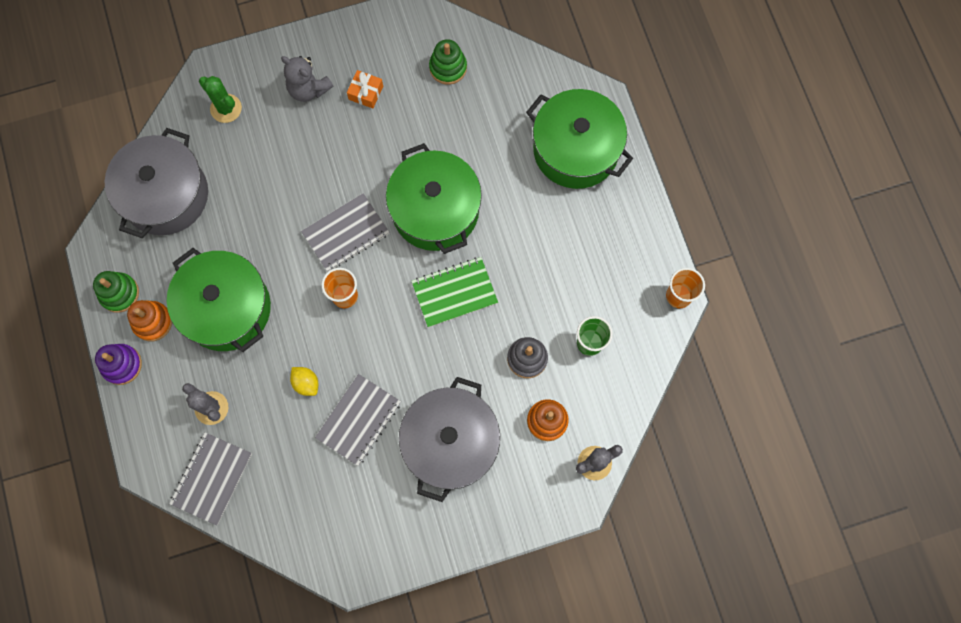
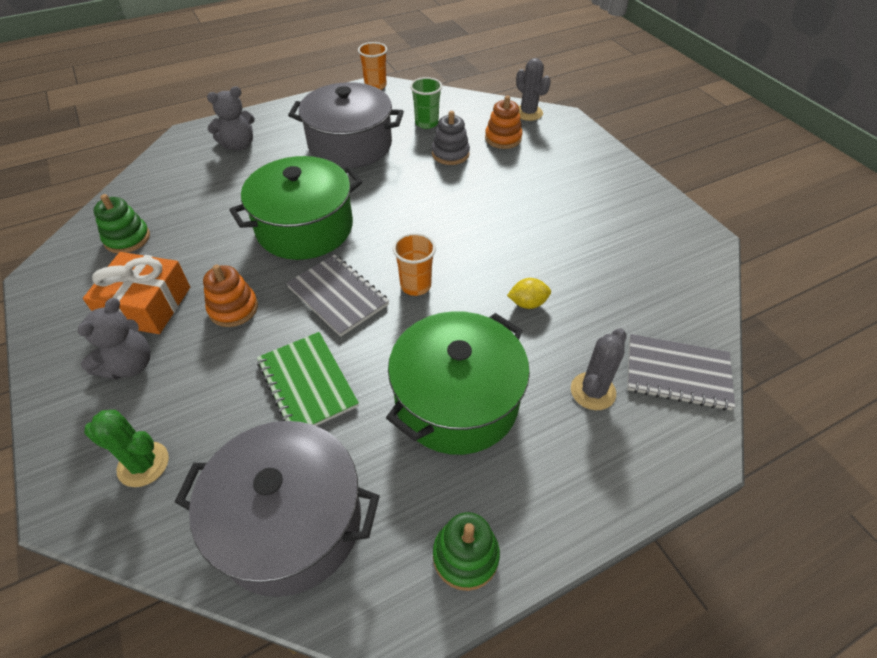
camera: 100 degrees left, 25 degrees down
(121, 365) = (576, 522): purple stacking toy -> none
(152, 322) = (499, 493): orange stacking toy -> orange stacking toy (233, 308)
(226, 108) = (143, 464): green cactus -> green cactus turned 75 degrees clockwise
(306, 383) = (527, 303): yellow lemon -> yellow lemon turned 45 degrees clockwise
(359, 420) = (551, 254): grey notebook -> none
(366, 93) = (147, 305): orange gift -> orange gift, size x1.86
(450, 443) = (546, 190): grey pot -> grey pot (350, 145)
(454, 292) = (395, 204): green notebook -> green notebook (307, 384)
(576, 149) = (238, 145): green pot -> grey teddy bear

